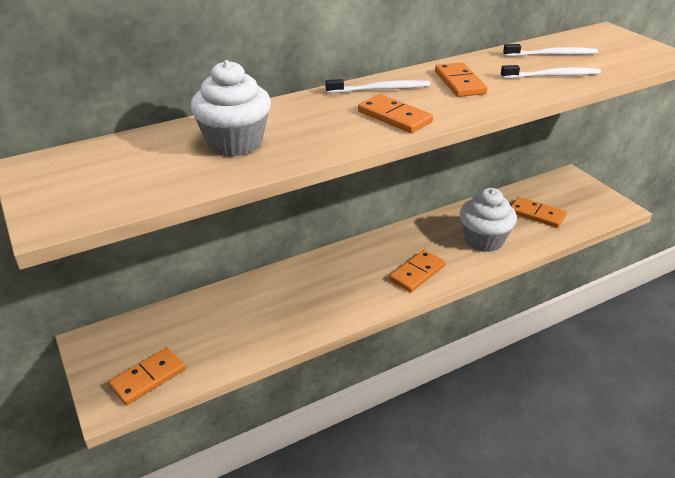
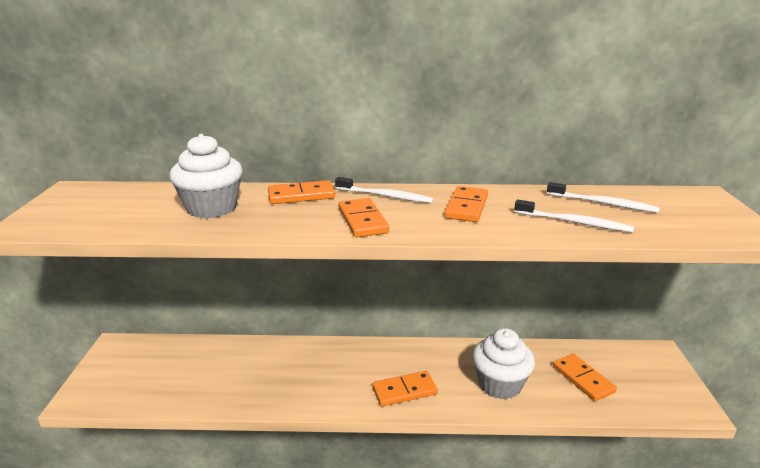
camera: 30 degrees right, 10 degrees down
(148, 378) = (119, 390): orange domino -> orange domino (301, 195)

